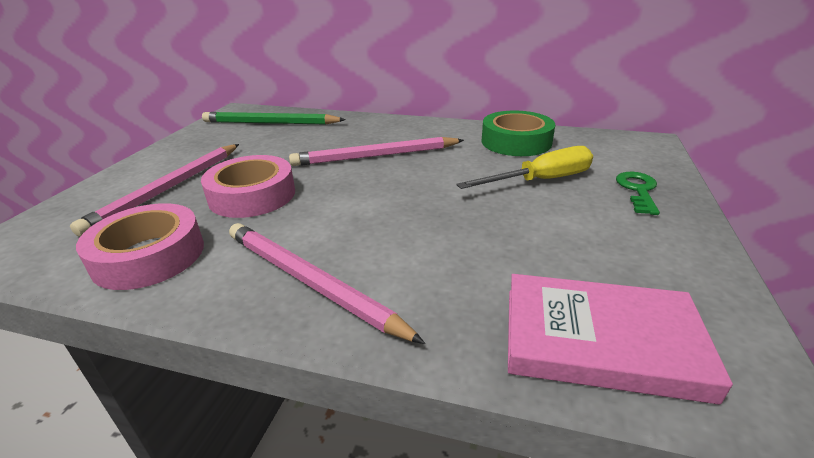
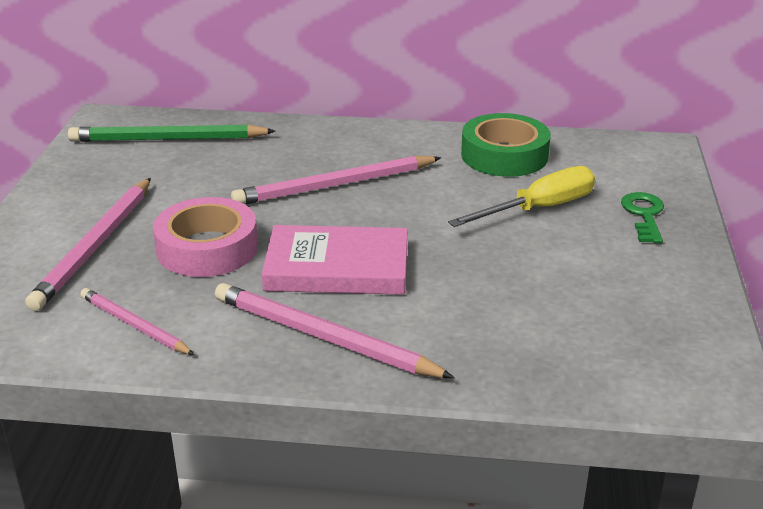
camera: 10 degrees left, 0 degrees up
(149, 256) = (134, 325): pink tape -> pink pencil
(600, 341) = (601, 364): pink book -> pink book (337, 267)

